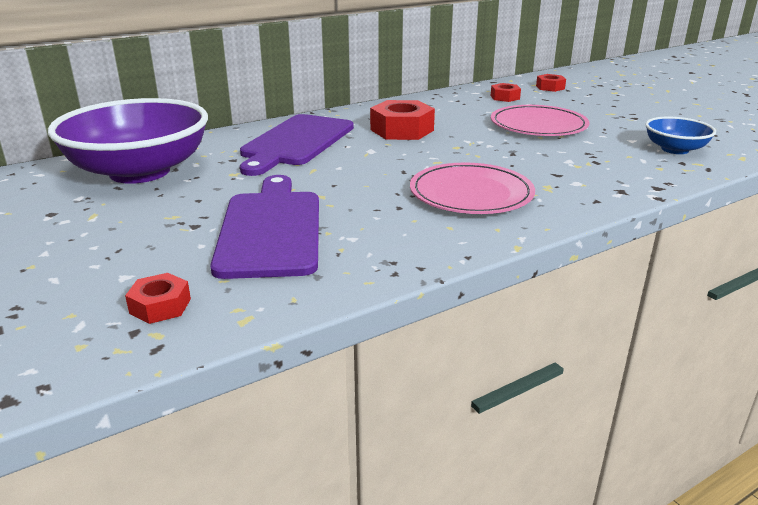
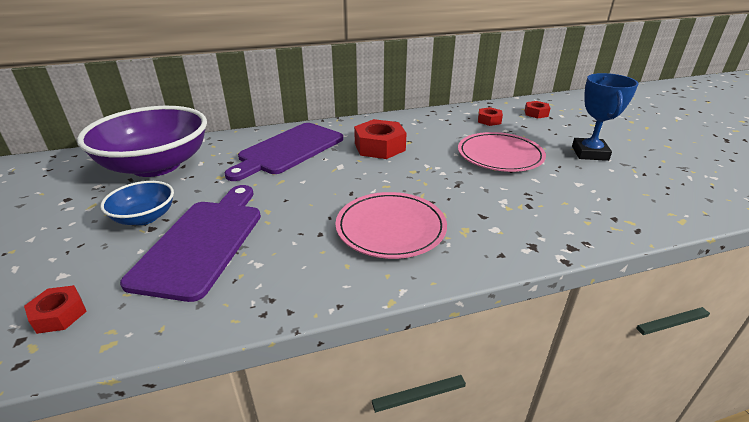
camera: 15 degrees right, 5 degrees up
(627, 115) = (590, 153): none -> blue trophy
(675, 149) = (615, 200): blue bowl -> blue bowl (145, 217)

